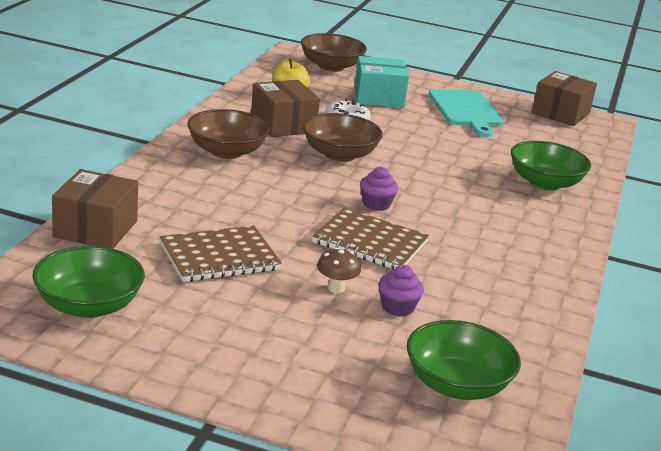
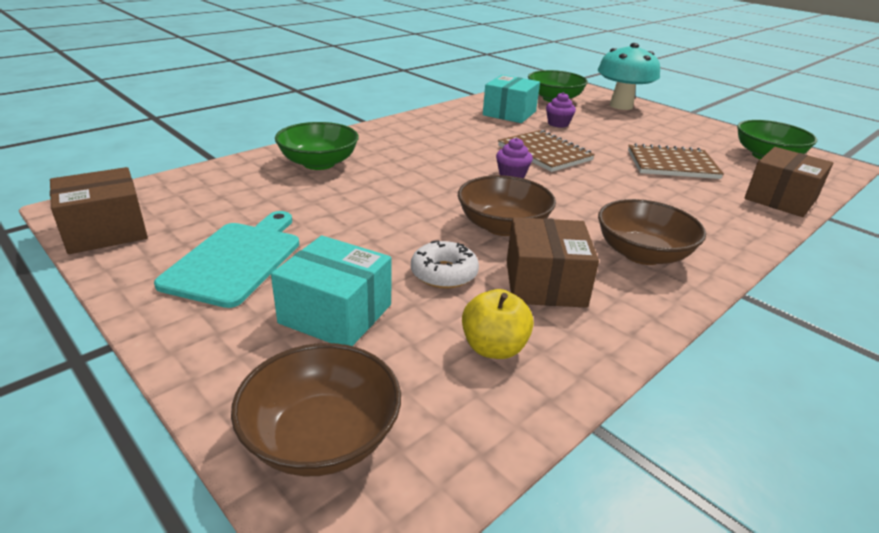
camera: 150 degrees left, 5 degrees up
(336, 288) = (592, 137): brown mushroom -> none
(337, 397) = (621, 106): none -> turquoise mushroom
(479, 316) = (509, 113): none -> turquoise box

